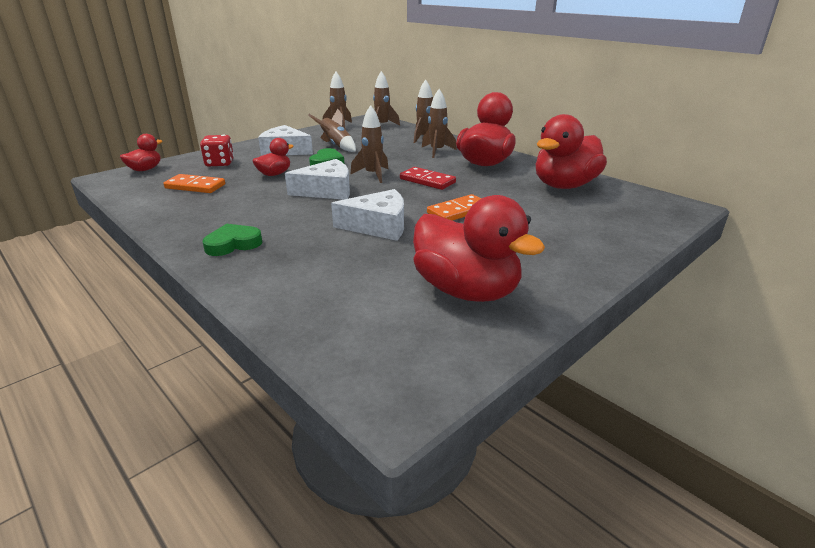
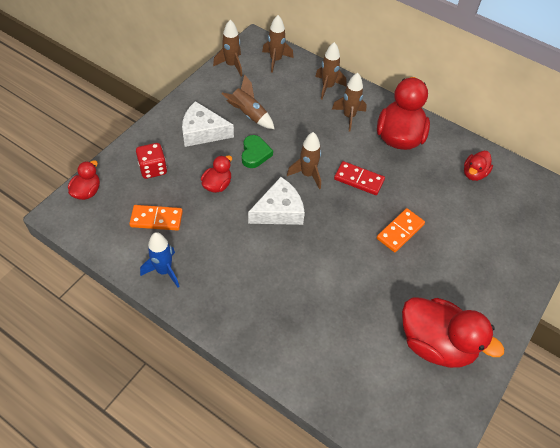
camera: 15 degrees left, 25 degrees up
(171, 213) = (164, 271): none -> blue rocket
(233, 244) = (243, 311): green heart -> none
(378, 226) = (345, 265): white cheese -> none
(564, 186) = (474, 173): red duck -> red duck, size x0.50

